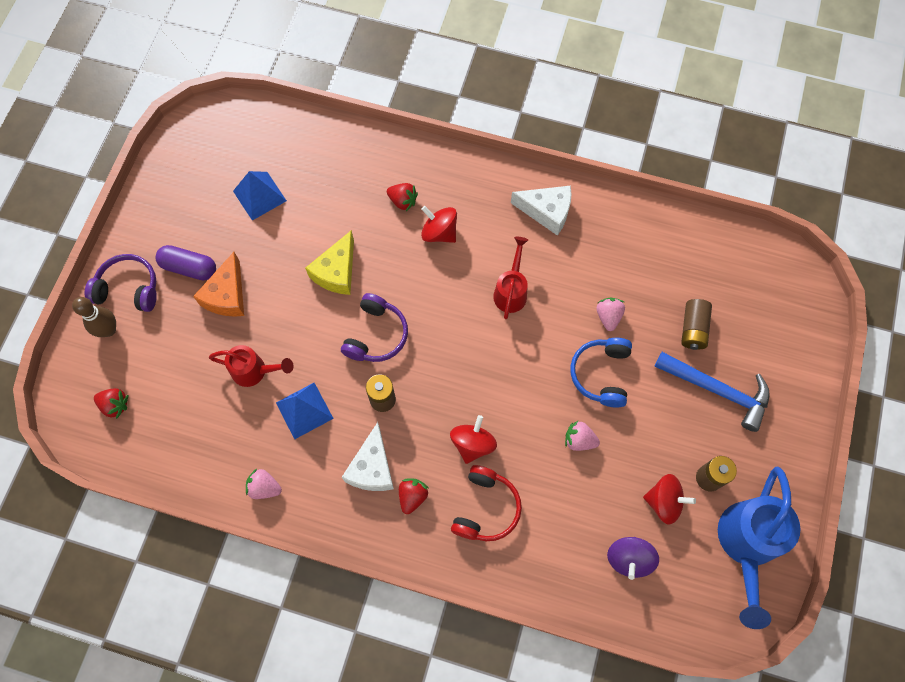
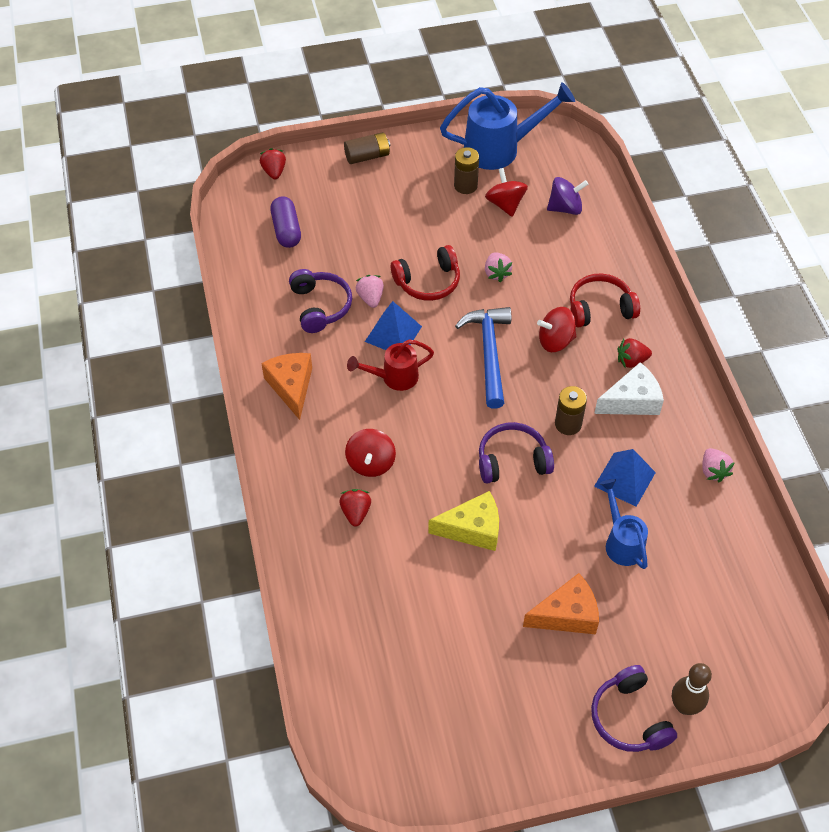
camera: 120 degrees left, 15 degrees down
(115, 405) = (748, 645): red strawberry -> red strawberry (274, 172)
(189, 267) = (564, 671): purple capsule -> purple capsule (286, 230)
(255, 371) = (621, 541): red watering can -> blue watering can
(259, 196) = (436, 654): blue pyramid -> blue pyramid (393, 334)
(547, 212) = (291, 387): white cheese -> orange cheese
(601, 374) = (428, 282): blue headphones -> red headphones
(608, 316) = (370, 298): pink strawberry -> pink strawberry turned 105 degrees clockwise
(621, 272) = (320, 306): none -> purple headphones
(693, 329) = (342, 239): brown battery -> brown battery (367, 156)
(717, 390) = (387, 205): blue hammer -> blue hammer (489, 353)

